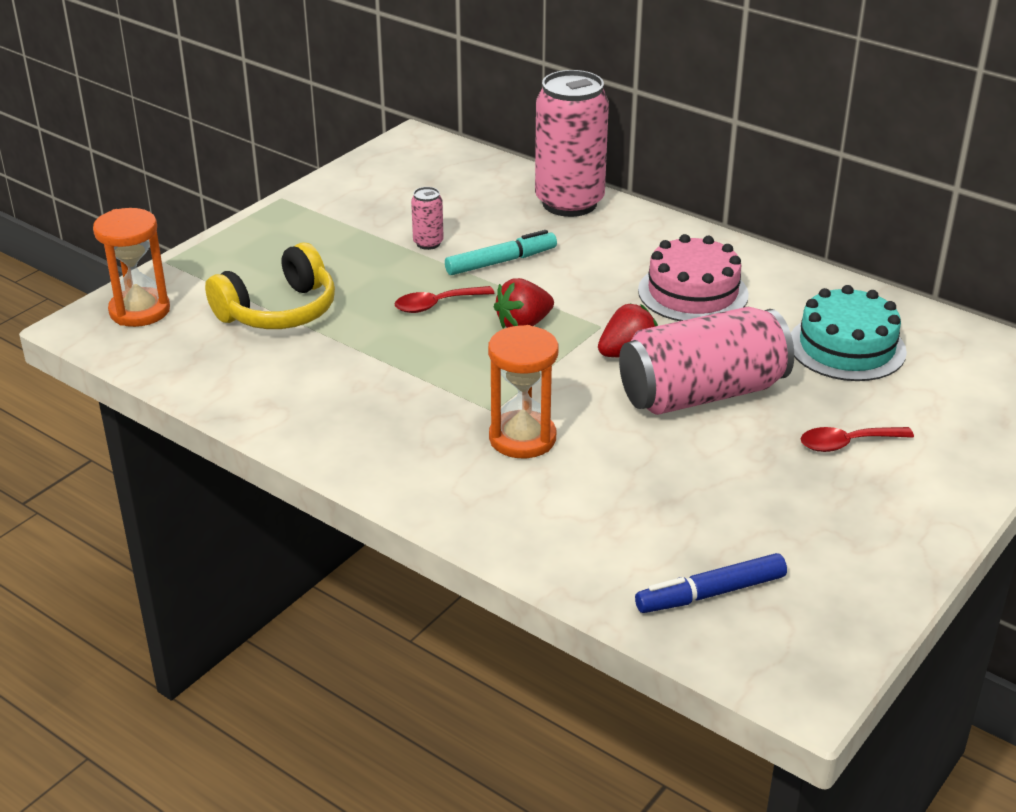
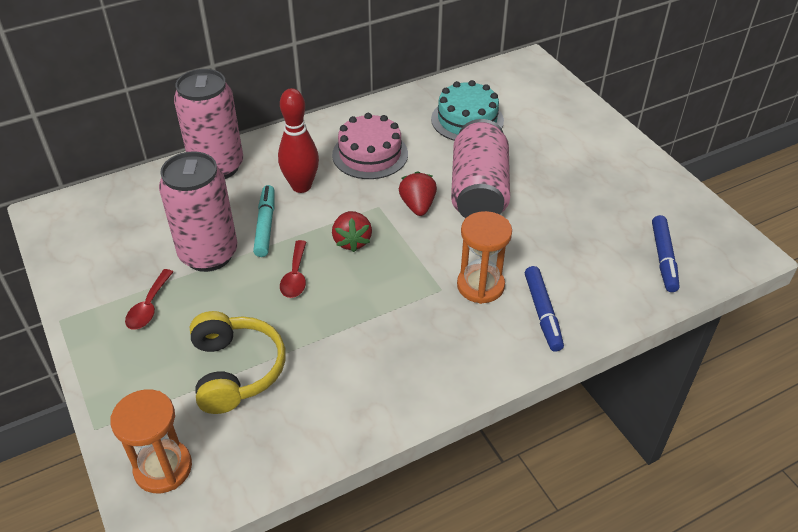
camera: 65 degrees left, 10 degrees up
(428, 243) = (208, 254): pink can -> pink can, size x2.38
(511, 500) = (542, 313): none -> blue marker
(587, 264) = (301, 186): none -> red bowling pin
(846, 444) = (556, 156): red spoon -> red spoon (149, 307)

